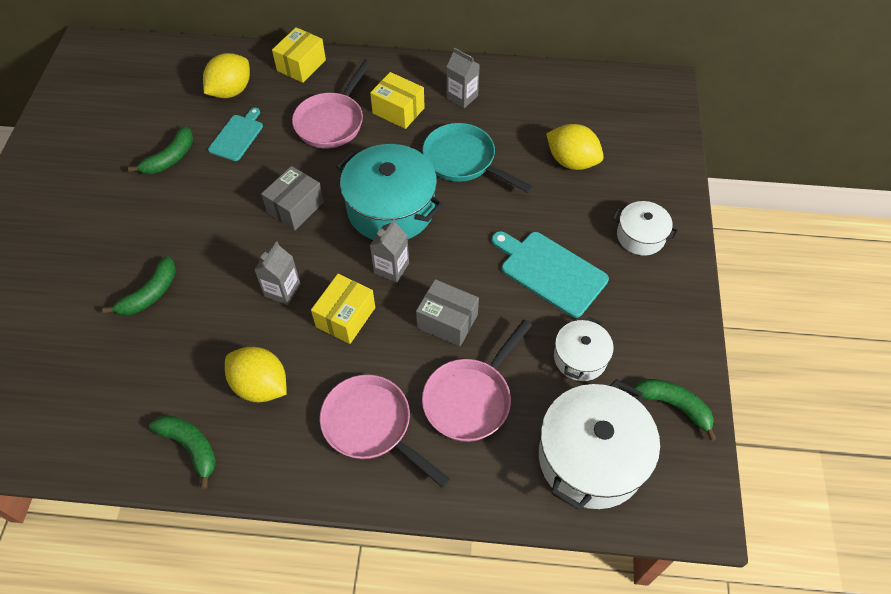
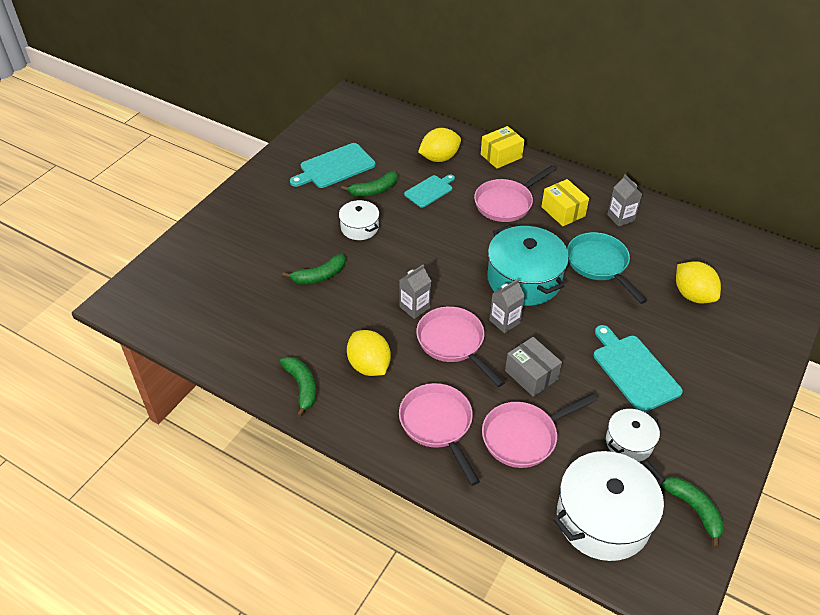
camera: 25 degrees right, 10 degrees down
(108, 144) = (335, 167): none -> turquoise cutting board
(295, 207) = (450, 254): grey box -> none
(345, 317) = (453, 343): yellow box -> pink pan
(640, 236) = (727, 372): white pot -> white pot (359, 227)

